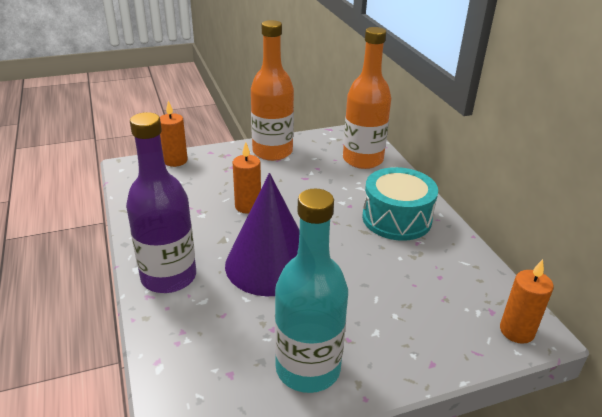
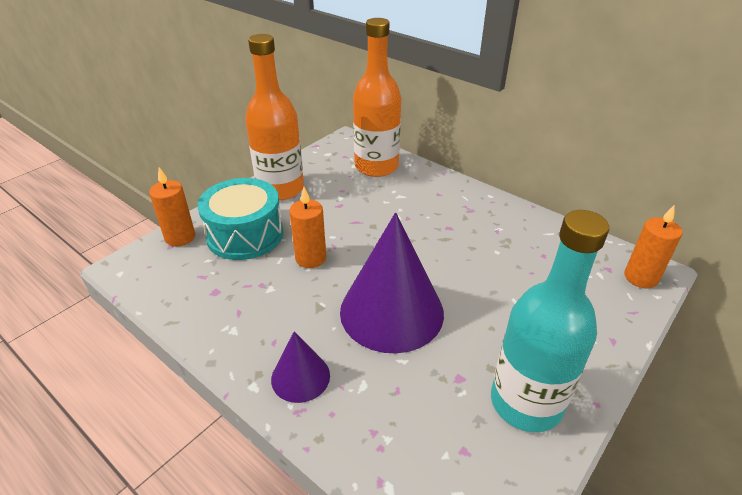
camera: 30 degrees left, 5 degrees up
(168, 277) = (300, 377): purple bottle -> purple cone
(396, 218) = (459, 214): turquoise drum -> turquoise drum (245, 234)

